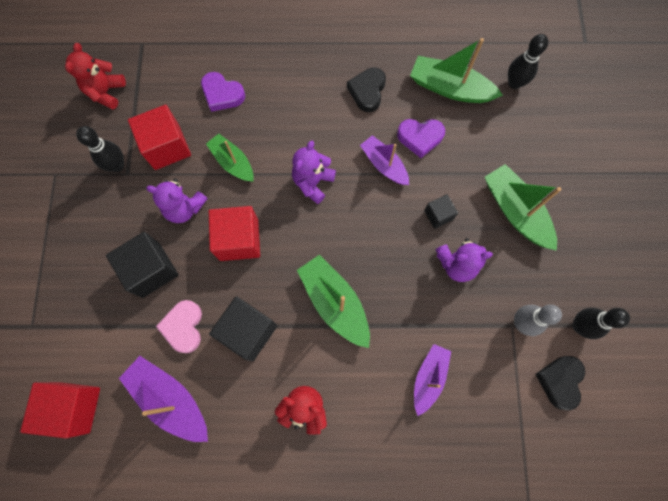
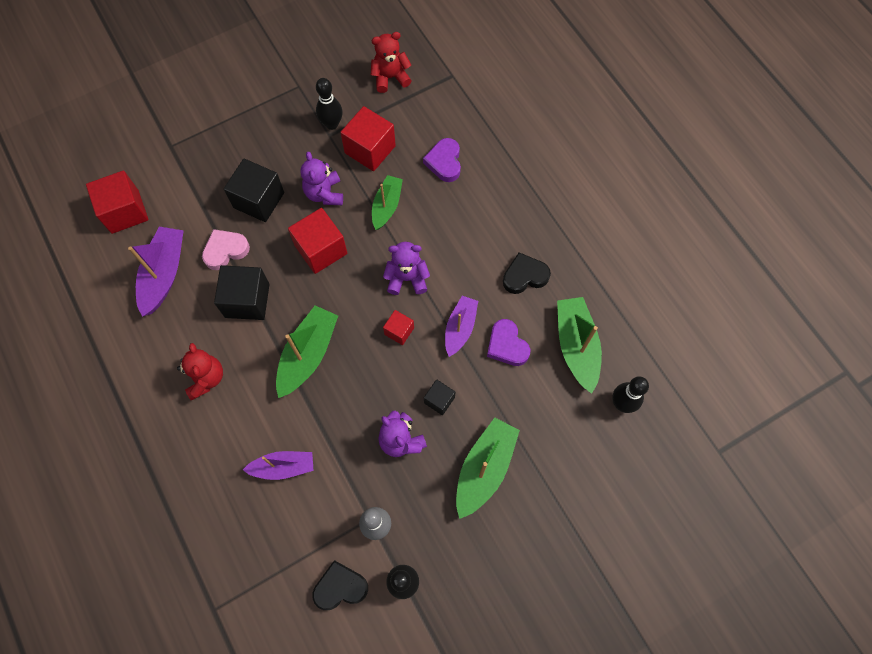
camera: 60 degrees right, 5 degrees down
(358, 214) = (399, 331): none -> red cube

